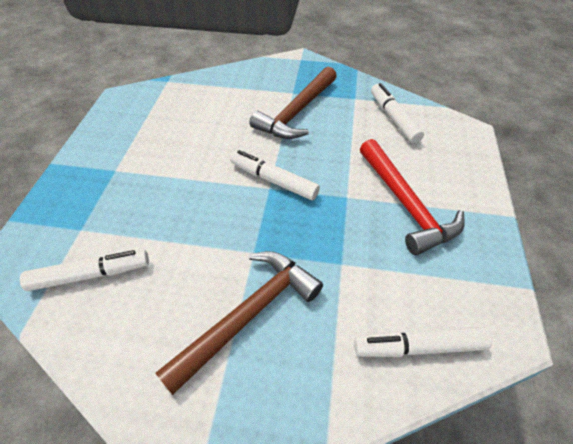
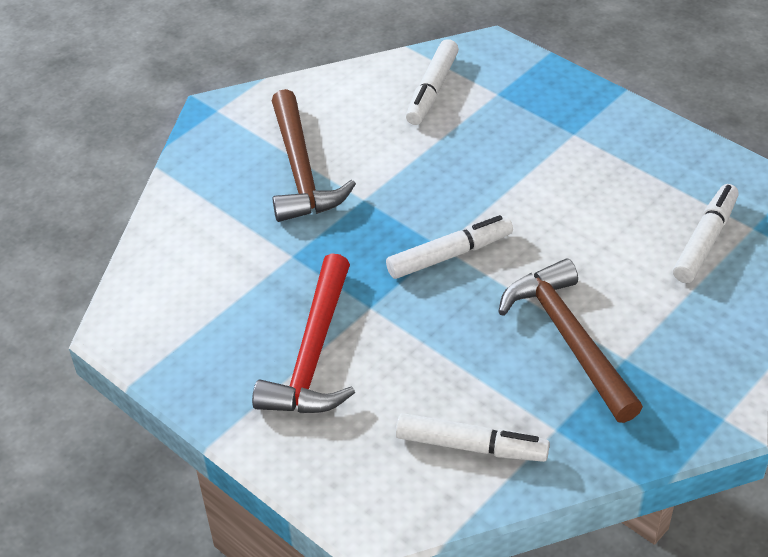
camera: 125 degrees right, 5 degrees down
(406, 204) = (314, 354): red hammer -> red hammer turned 90 degrees counterclockwise
(418, 346) = (170, 261): white marker -> white marker (705, 240)

